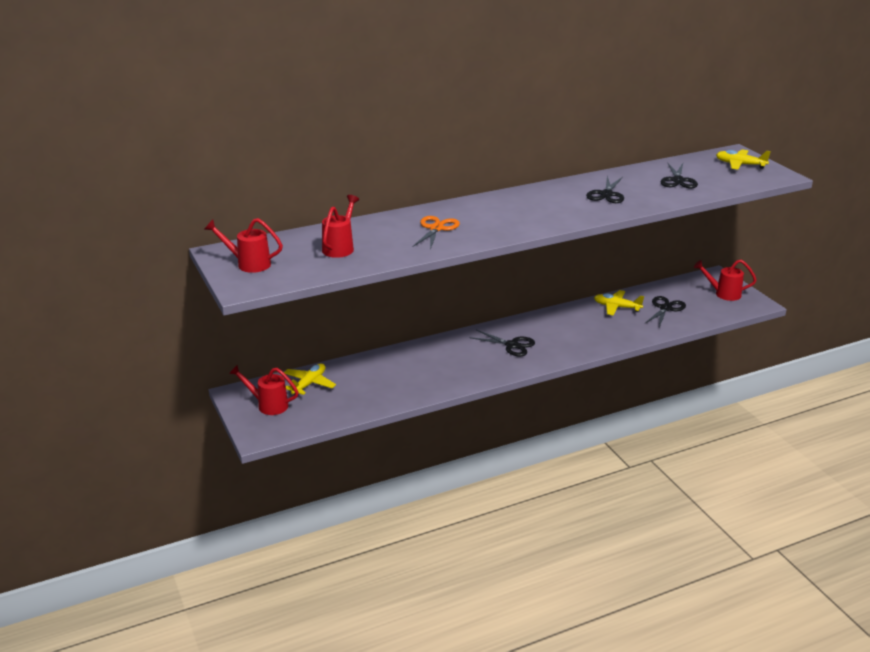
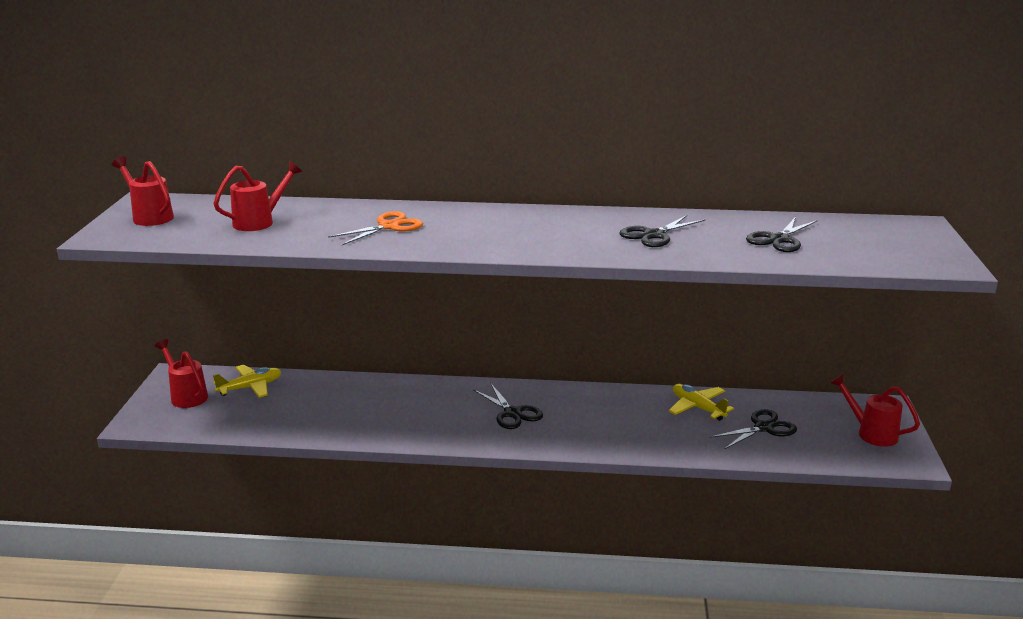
camera: 30 degrees right, 5 degrees down
(740, 165) = (904, 240): yellow plane -> none

